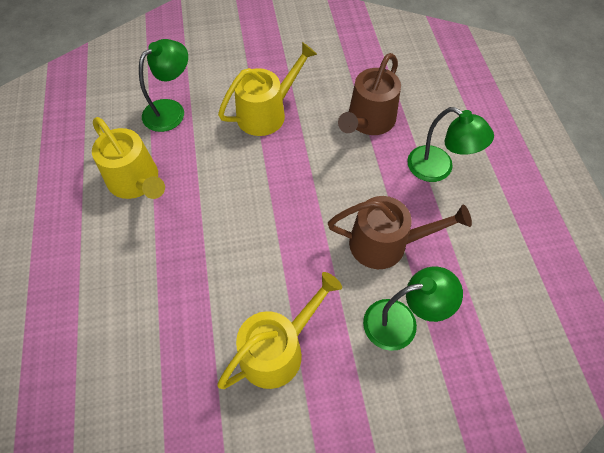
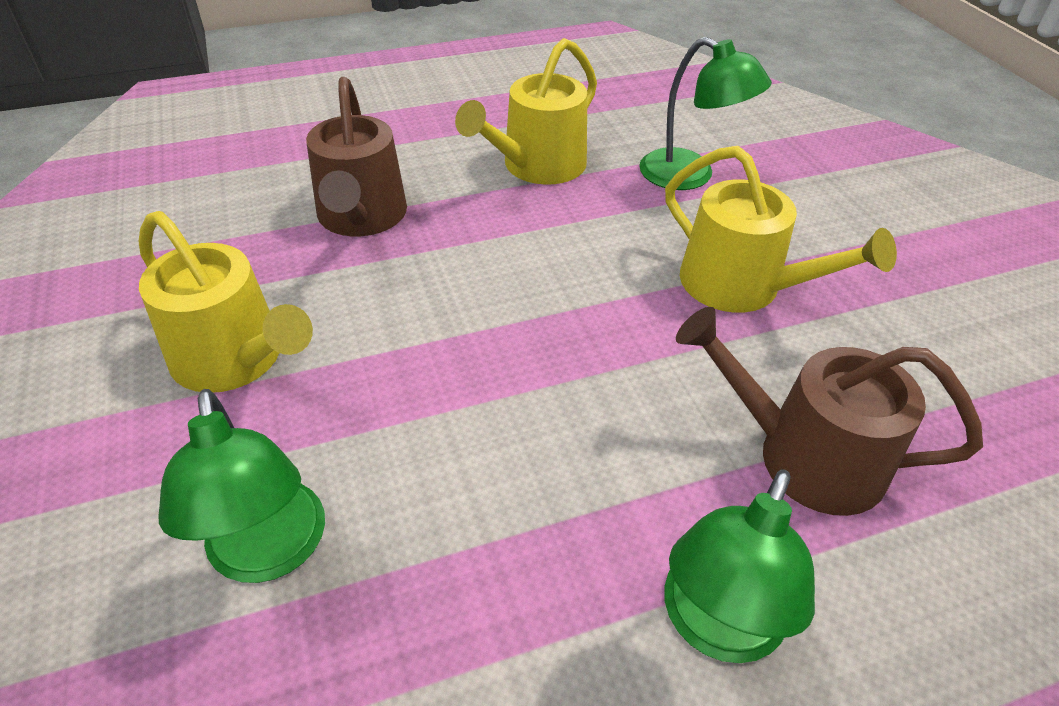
camera: 80 degrees right, 15 degrees down
(385, 244) = (464, 512): brown watering can -> brown watering can (361, 217)

